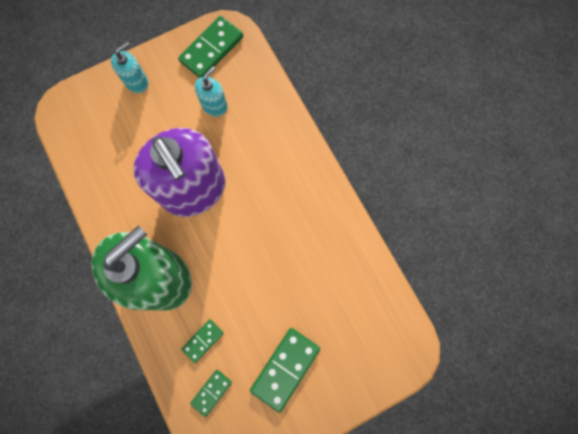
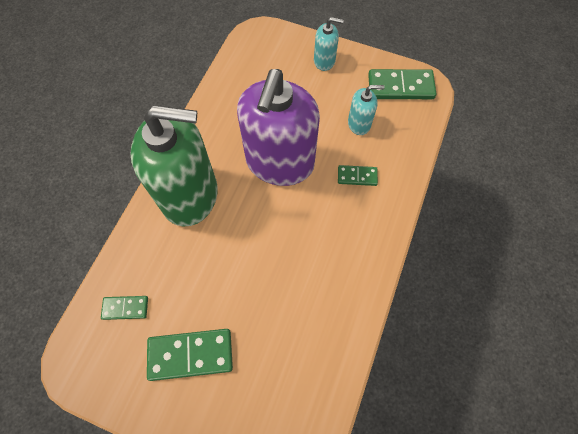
camera: 50 degrees right, 10 degrees down
(203, 340) = (163, 266): green domino -> green domino (357, 176)

